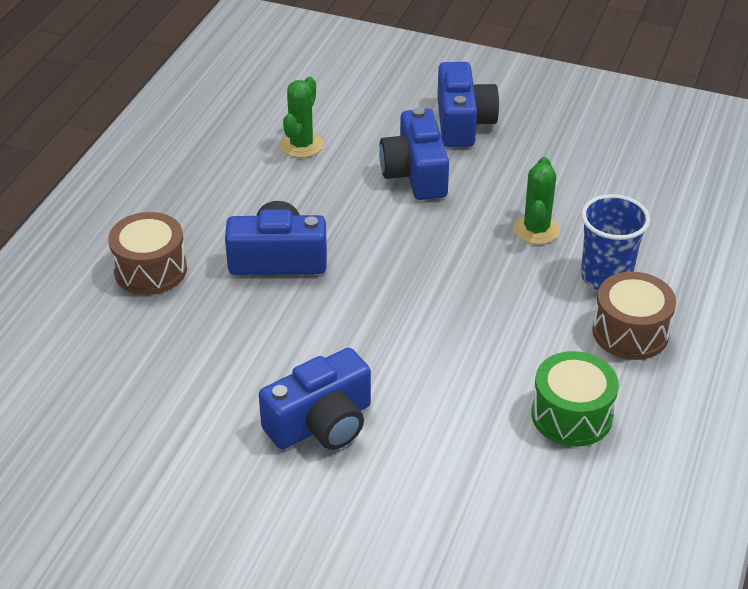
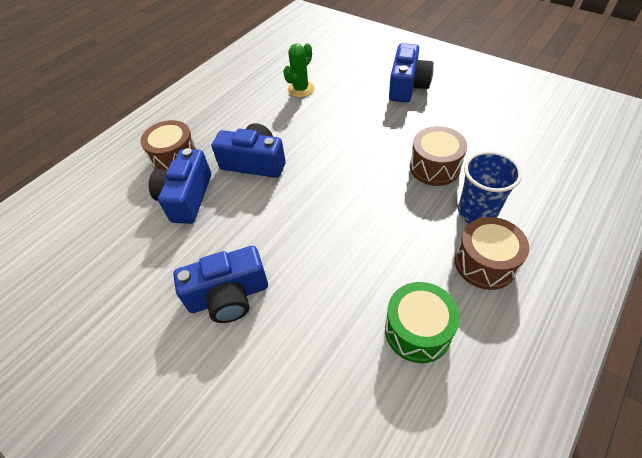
camera: 20 degrees right, 10 degrees up
(415, 173) = (365, 116): blue camera -> blue camera (186, 197)
(536, 230) = (434, 167): green cactus -> brown drum

